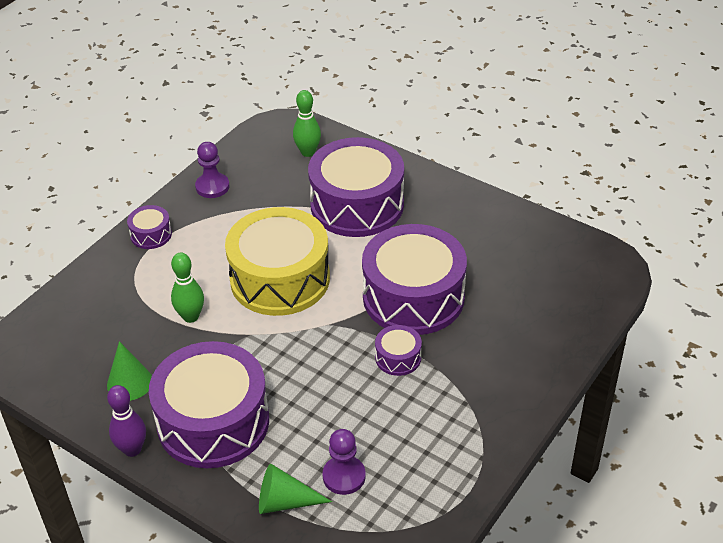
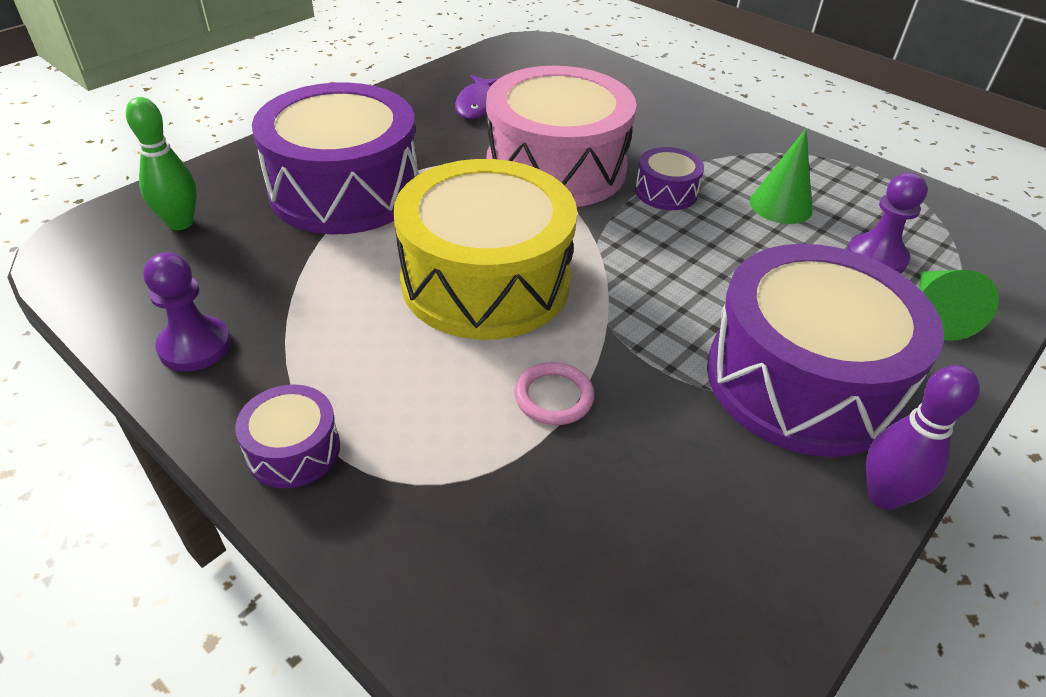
camera: 85 degrees left, 0 degrees up
(129, 383) = (720, 497): green cone -> green cone (780, 205)
(190, 316) = (554, 397): green bowling pin -> pink ring
(413, 297) = (556, 167): purple drum -> pink drum
(489, 245) = (477, 104): none -> purple fish

